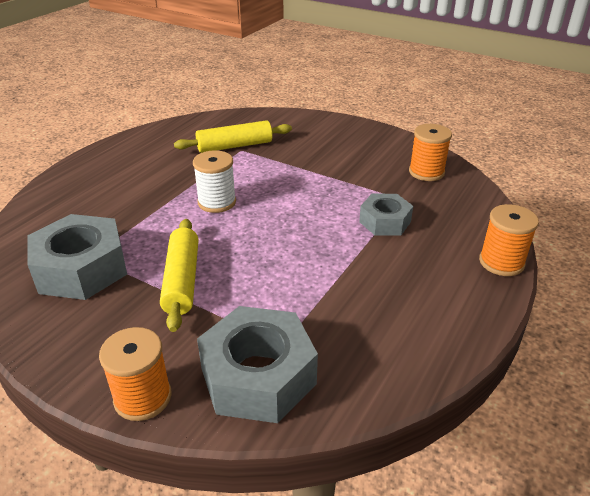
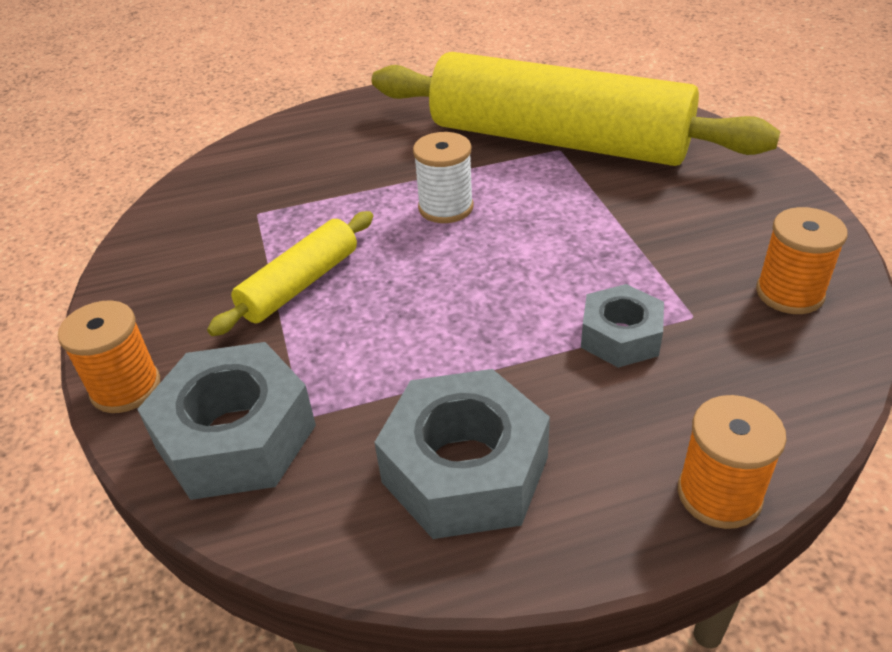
camera: 45 degrees right, 5 degrees up
(82, 269) = (234, 222): grey nut -> grey nut (465, 469)
(234, 146) = (557, 140): yellow rolling pin -> yellow rolling pin, size x2.24

